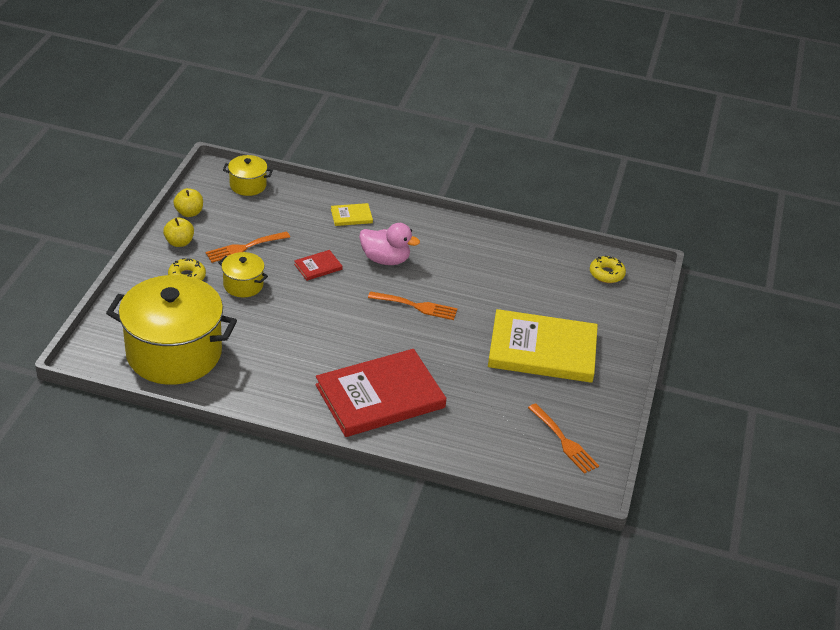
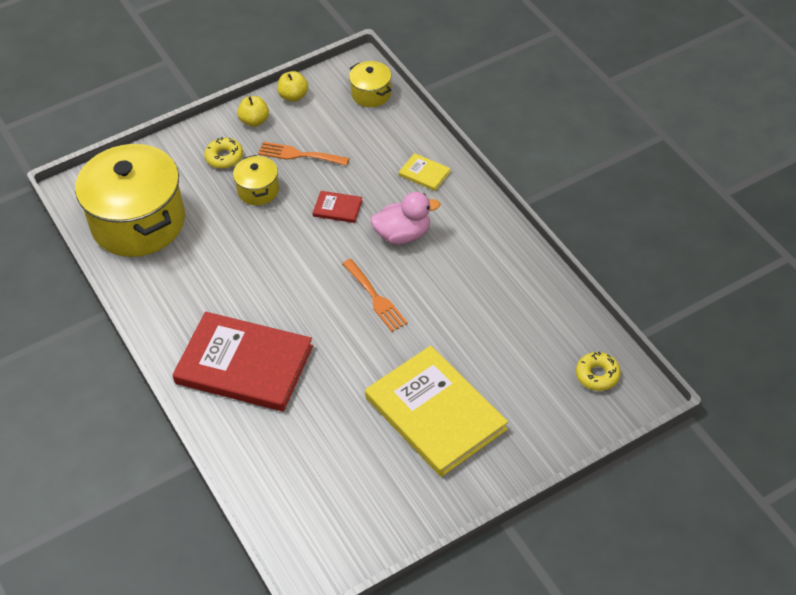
camera: 50 degrees right, 10 degrees up
(385, 259) = (403, 235): pink duck -> pink duck turned 75 degrees counterclockwise
(564, 441) = (344, 516): orange fork -> none

